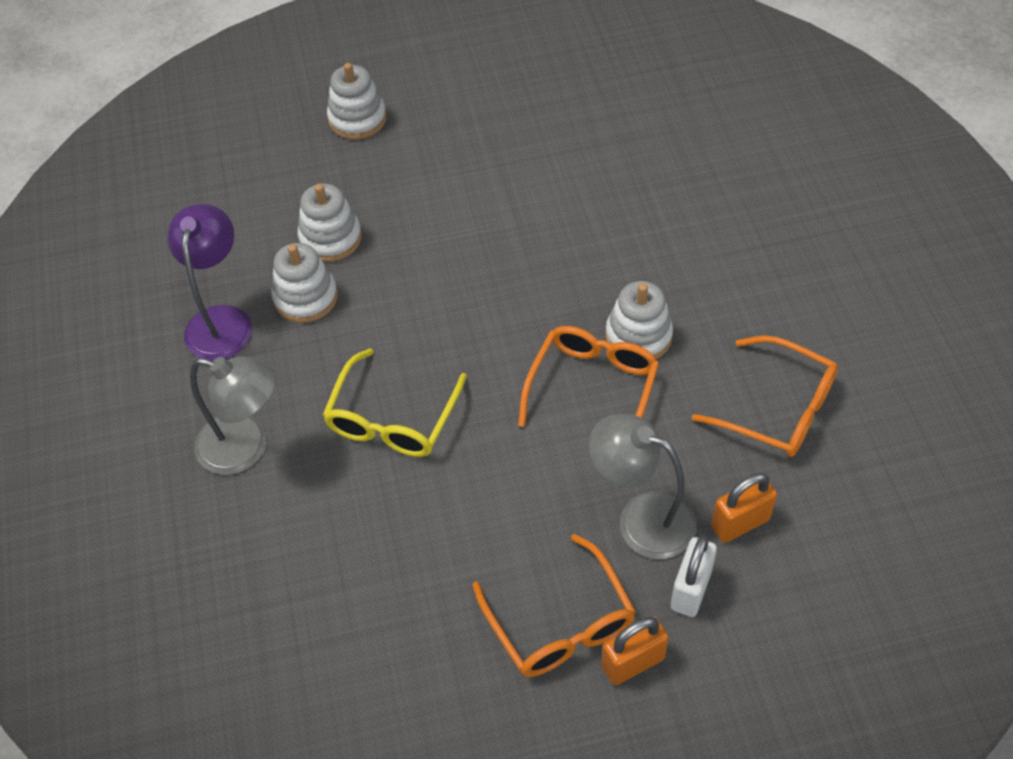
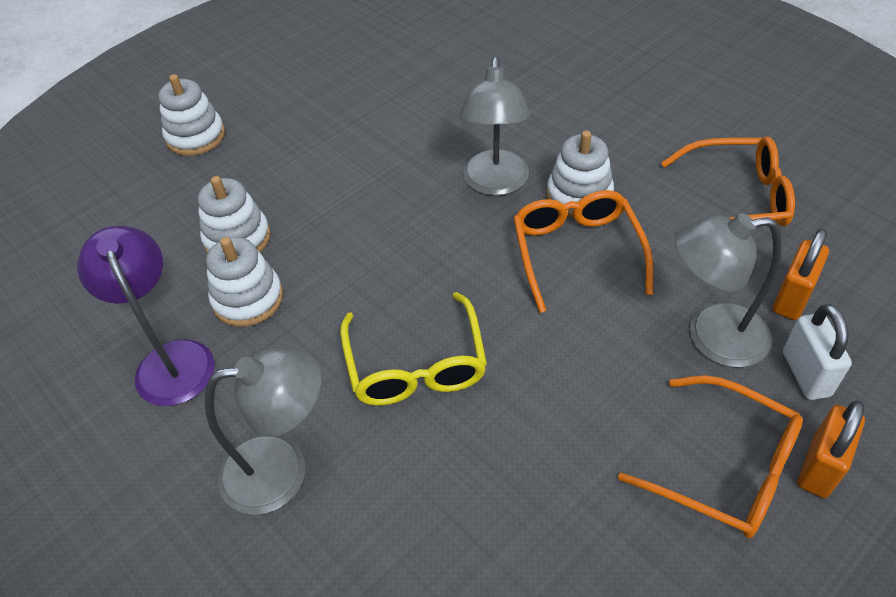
camera: 30 degrees left, 5 degrees down
(574, 288) = (495, 184): none -> grey lamp

